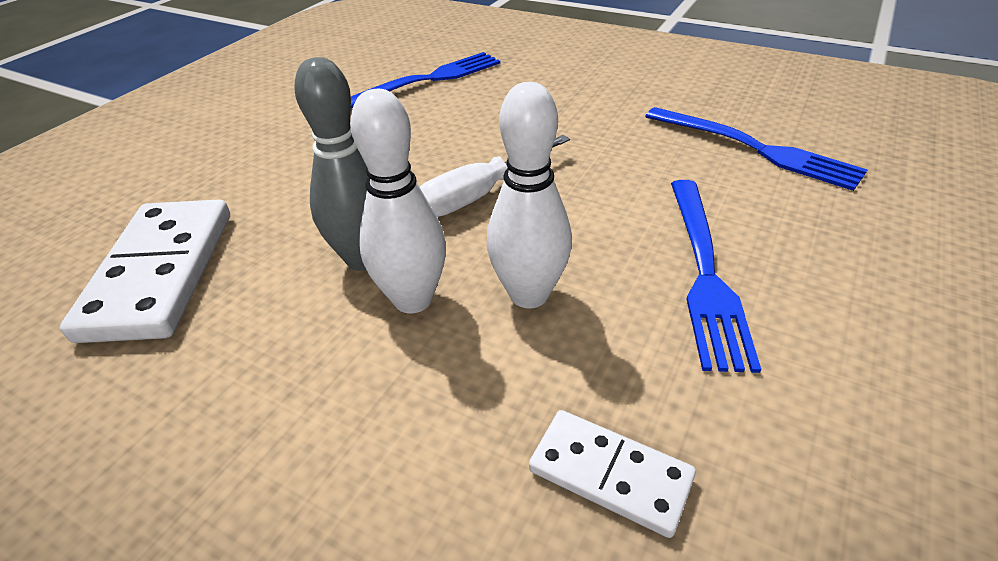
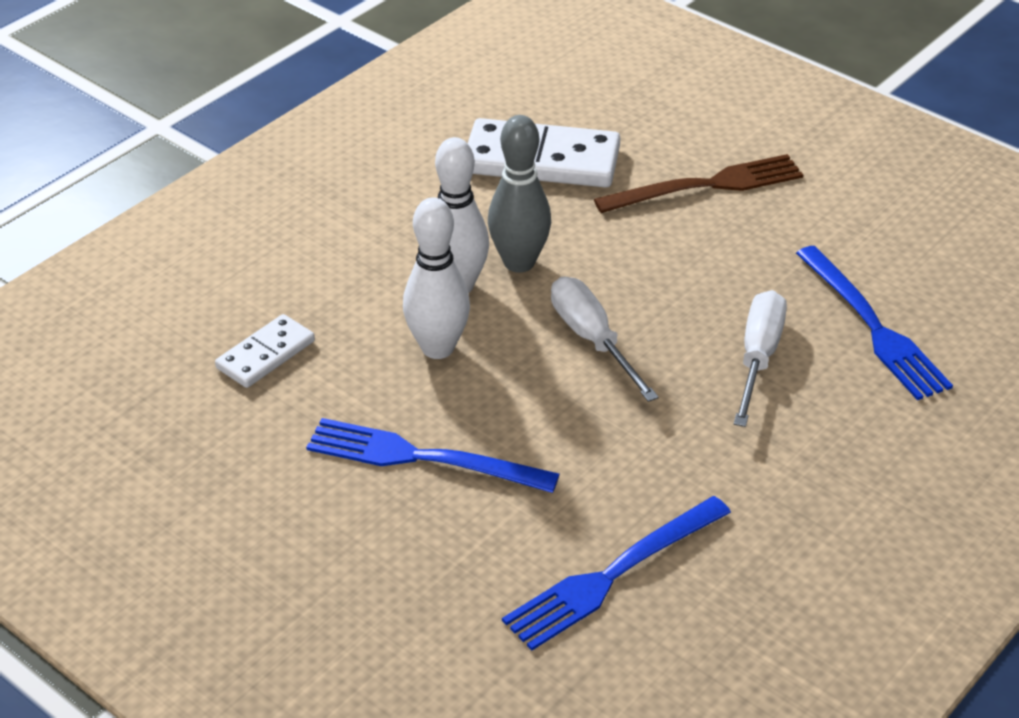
camera: 100 degrees right, 0 degrees up
(237, 161) = (707, 185): none -> brown fork
(477, 117) = (758, 357): none -> white screwdriver

